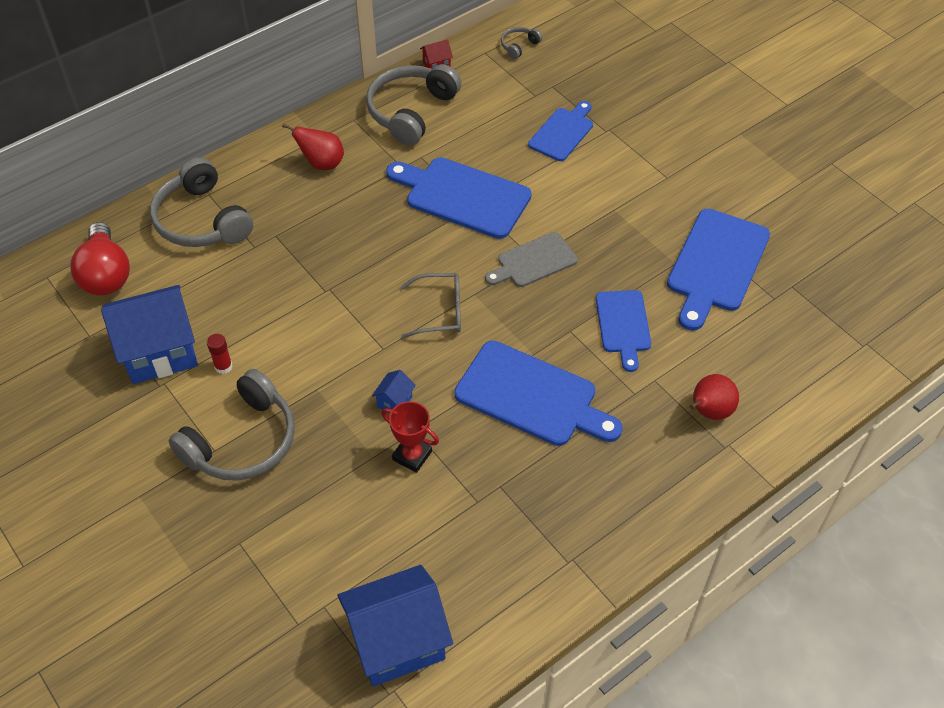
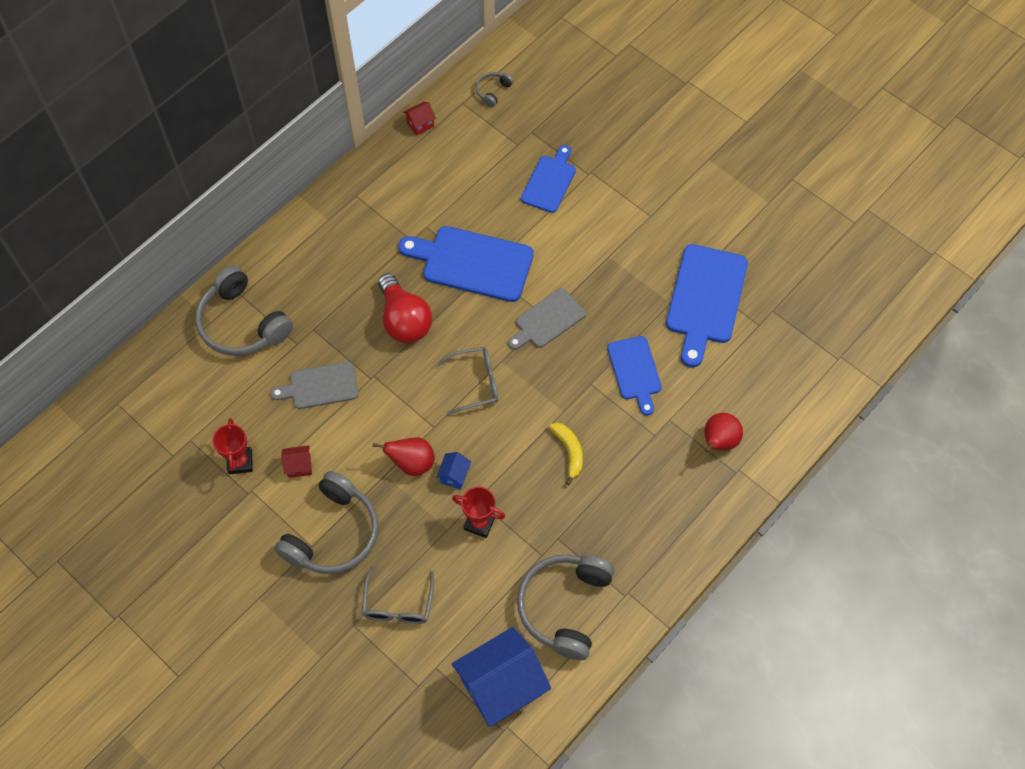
camera: 10 degrees left, 10 degrees up
(106, 274) = (170, 393): red light bulb -> red light bulb (404, 320)
(160, 352) = (240, 462): blue house -> red trophy
(223, 366) = (299, 466): red glue stick -> red house
(268, 291) = (320, 386): none -> grey cutting board
(296, 529) = (398, 604): none -> grey glasses
(322, 163) = (337, 247): red pear -> red pear (412, 463)
(411, 111) = (407, 179): grey headphones -> grey headphones (564, 606)
(532, 396) = (569, 452): blue cutting board -> yellow banana

